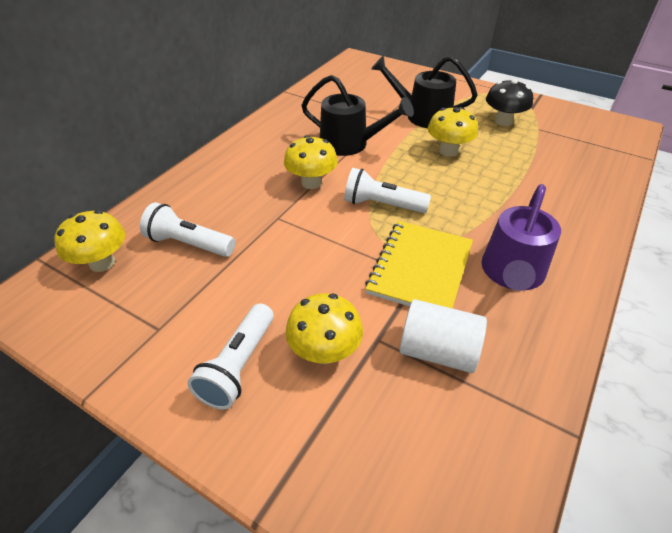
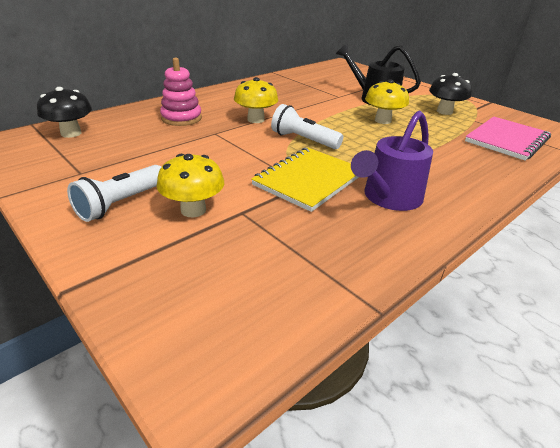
camera: 15 degrees right, 10 degrees down
(102, 263) = (71, 133): yellow mushroom -> black mushroom
(189, 244) = (138, 135): white flashlight -> none
(223, 201) = (181, 118): none -> pink stacking toy
(350, 144) = (303, 105): black watering can -> none
(438, 351) = (287, 230): white cylinder -> none
(581, 153) = (506, 140): none -> pink notebook

